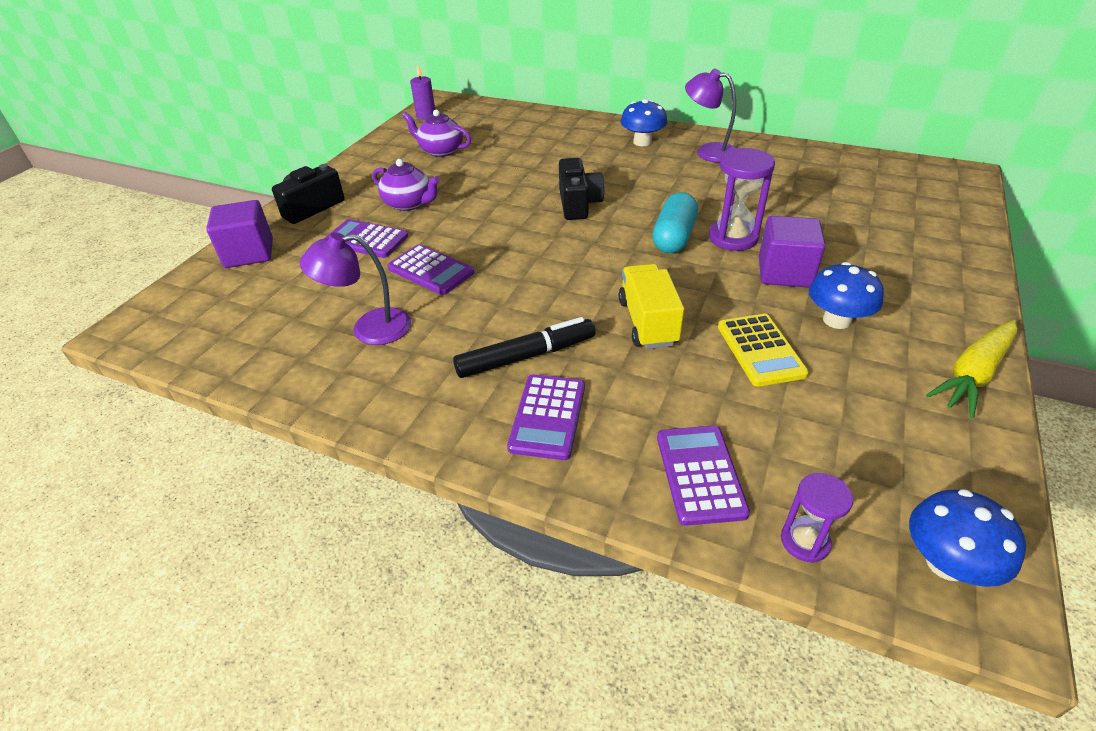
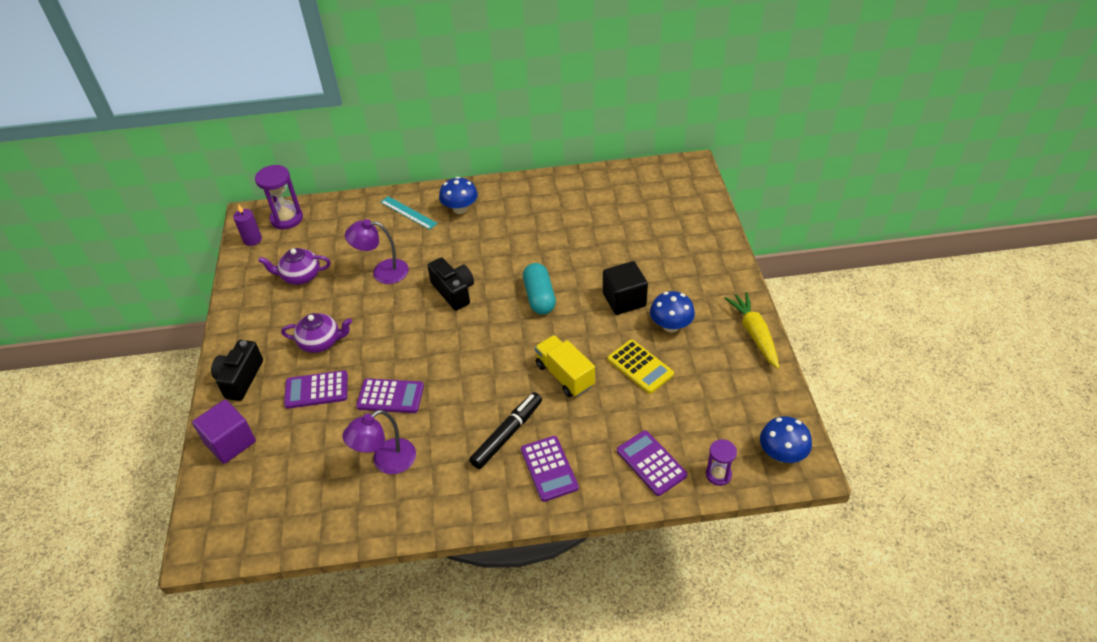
camera: 30 degrees left, 5 degrees up
(585, 132) = (408, 213): none -> turquoise ruler
(708, 152) = (515, 202): purple lamp -> purple lamp (382, 272)
(733, 238) = (578, 282): purple hourglass -> purple hourglass (287, 219)
(784, 272) = (624, 300): purple cube -> black cube
(973, 374) = (754, 334): yellow carrot -> yellow carrot turned 150 degrees clockwise

